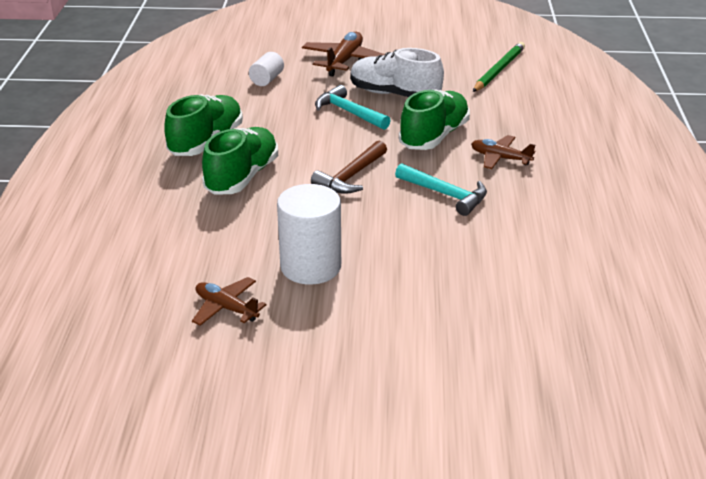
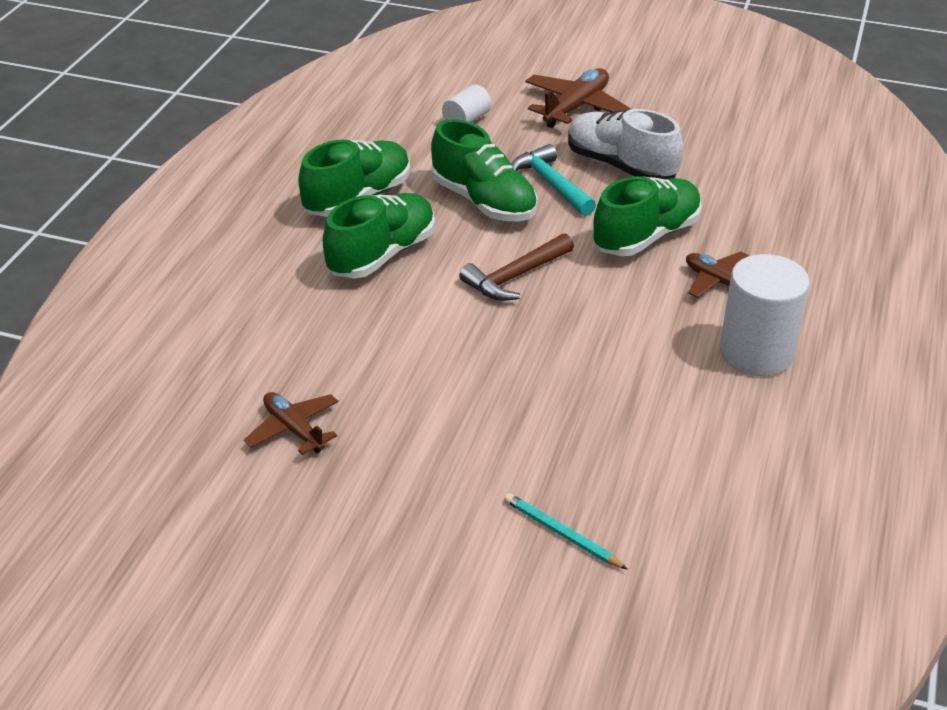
camera: 15 degrees right, 5 degrees up
(304, 131) = (484, 202): none -> green shoe
(310, 266) = (415, 393): white cylinder -> white cylinder (756, 353)
(446, 195) = (625, 323): turquoise hammer -> none
(466, 343) = (561, 534): none -> turquoise pencil
(498, 70) = (776, 150): green pencil -> none

